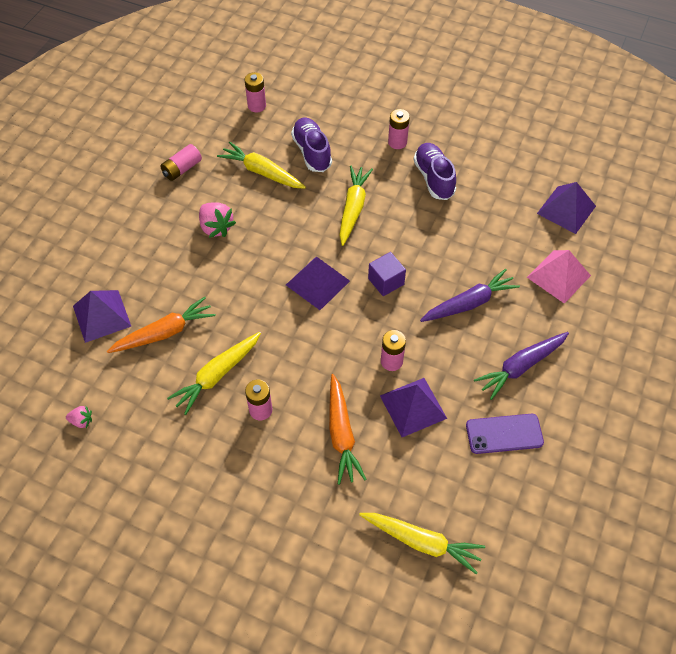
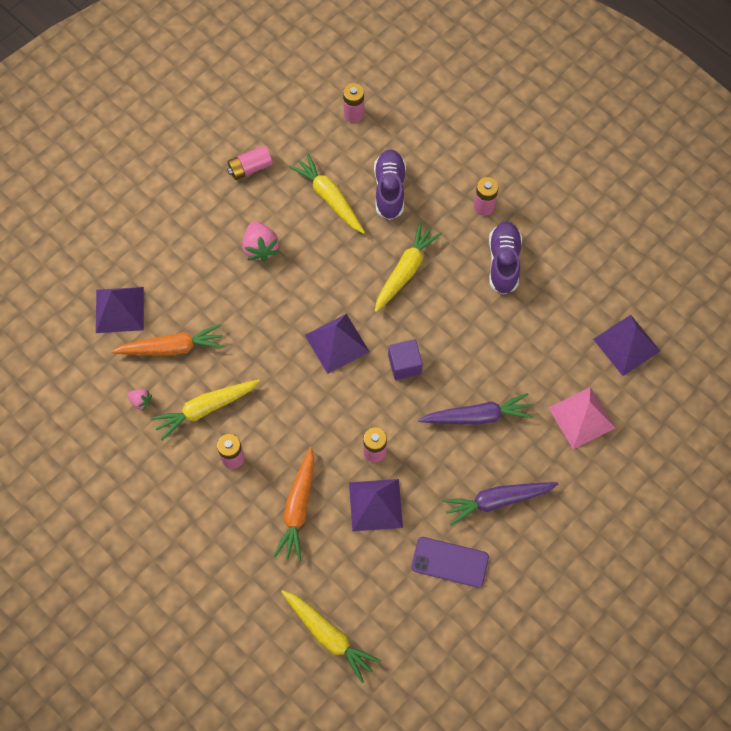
camera: 20 degrees right, 10 degrees up
(82, 421) = (69, 412): pink strawberry -> pink strawberry (141, 401)

